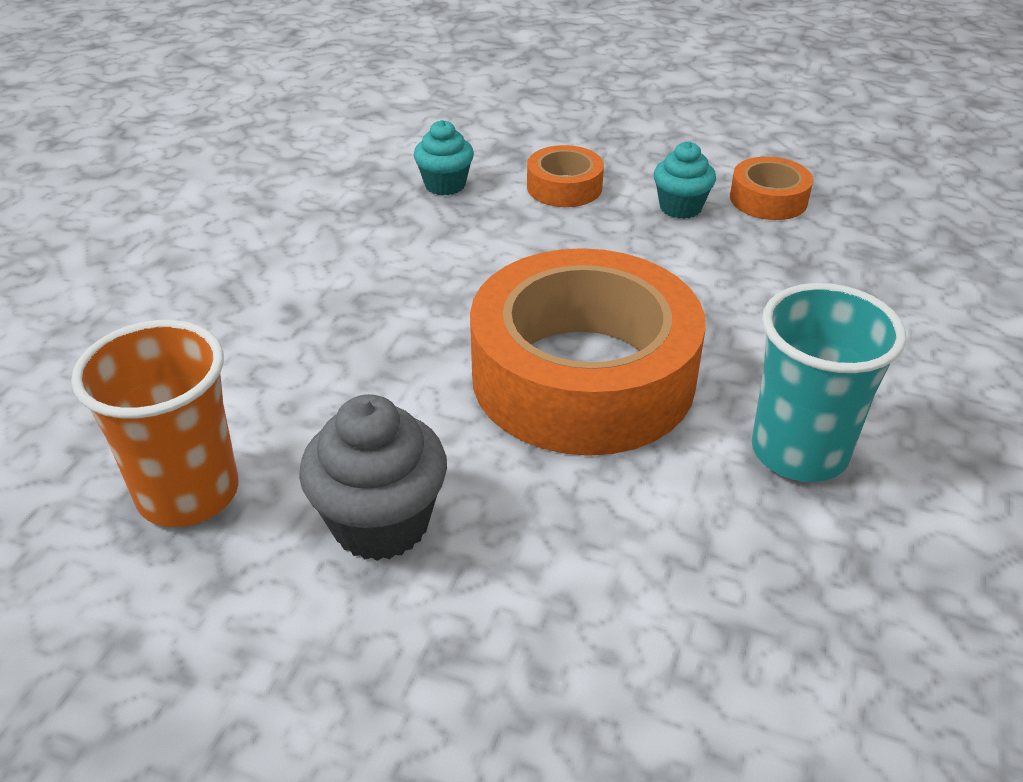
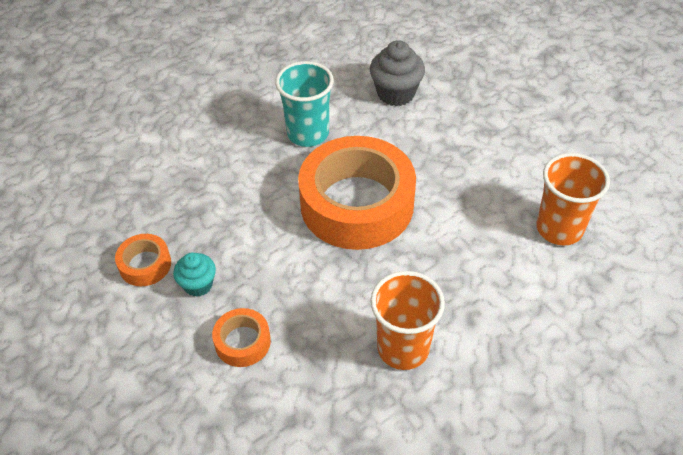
camera: 145 degrees left, 10 degrees up
(366, 249) = (403, 348): none -> orange cup
(381, 523) = (486, 180): grey cupcake -> grey cupcake (396, 93)
(445, 185) = (313, 388): turquoise cupcake -> none

